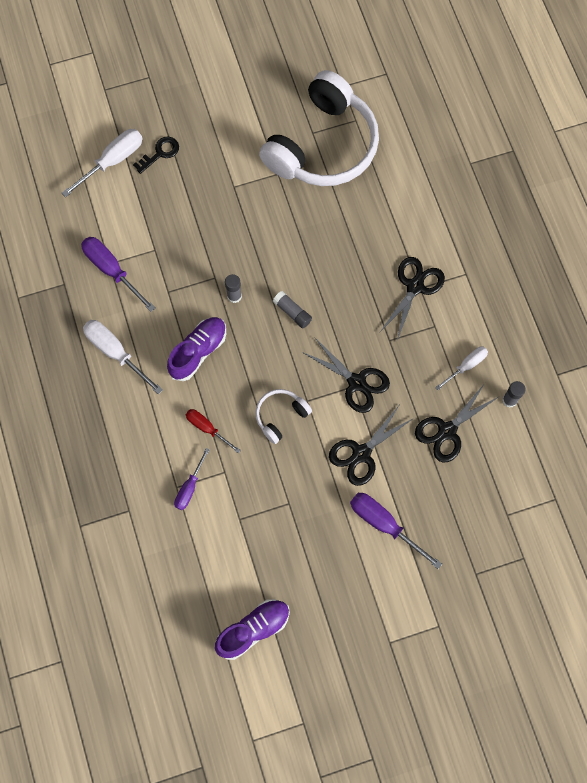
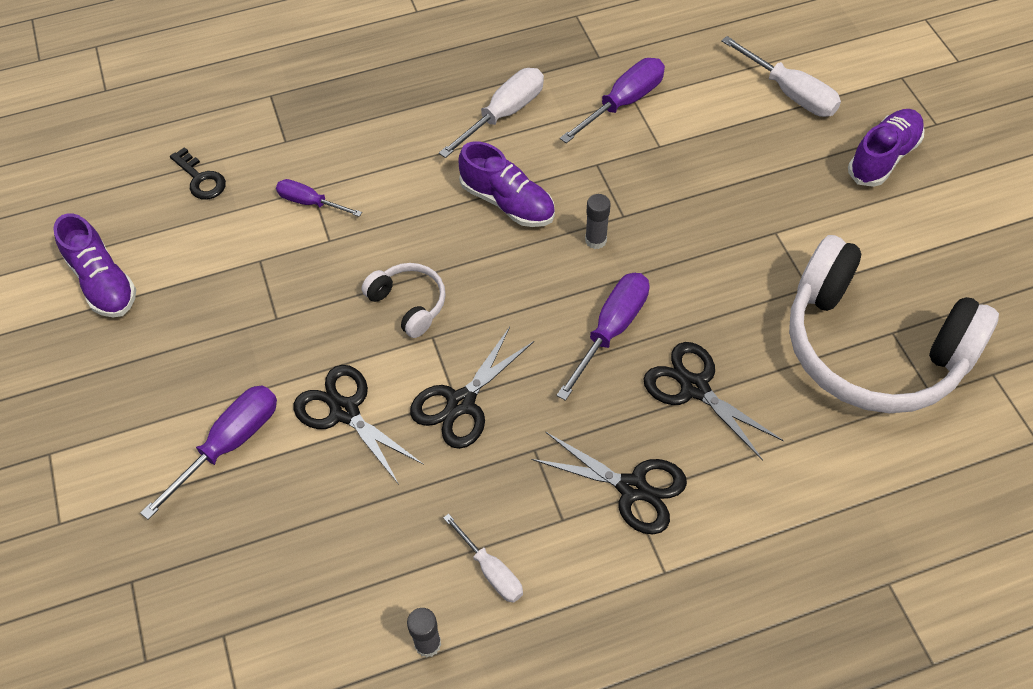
camera: 90 degrees right, 15 degrees down
(160, 153) = (813, 143): black key -> black key (200, 179)
(176, 114) = (883, 157): none -> purple shoe
(207, 428) = (393, 217): red screwdriver -> none
(292, 312) = (574, 314): grey glue stick -> none
(305, 291) = (611, 330): none -> purple screwdriver
(447, 431) = (375, 538): black scissors -> black scissors (694, 388)

